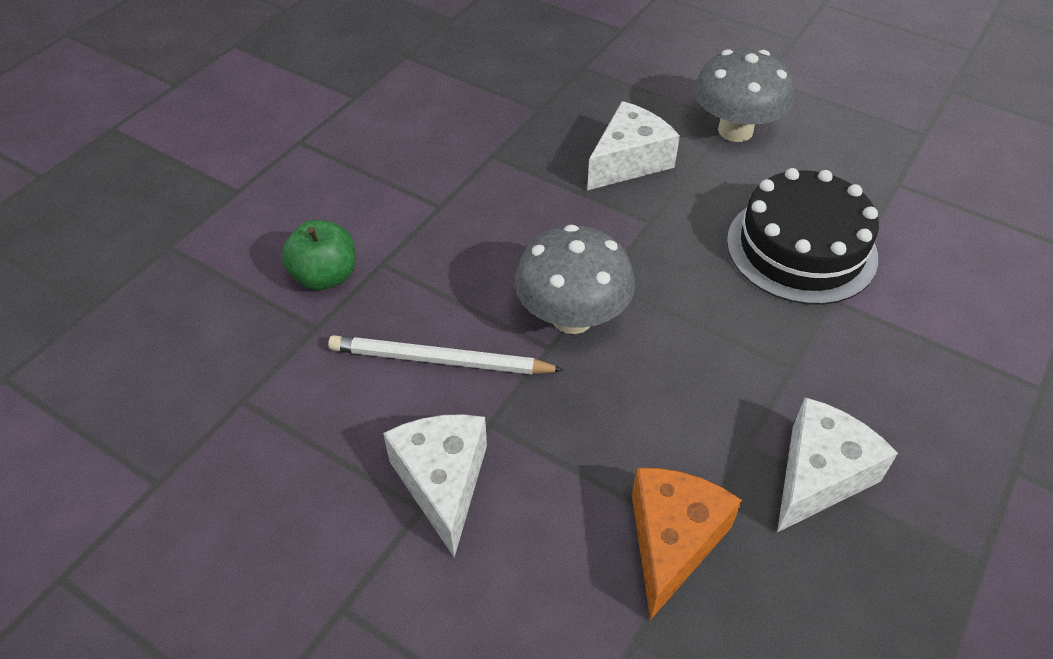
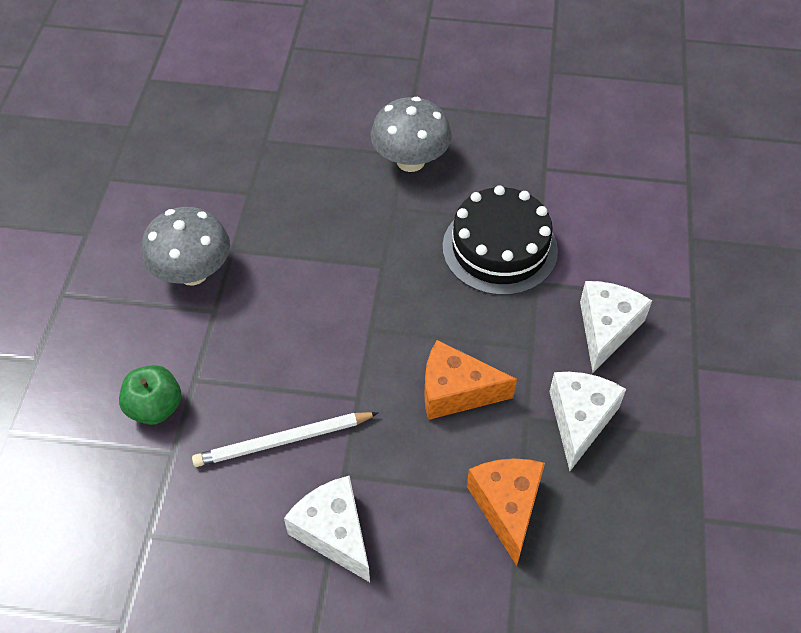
camera: 25 degrees left, 5 degrees up
(572, 317) = (363, 368): grey mushroom -> grey mushroom (192, 272)
(629, 161) = (342, 217): white cheese -> white cheese (606, 329)
(671, 383) = (456, 391): none -> orange cheese

